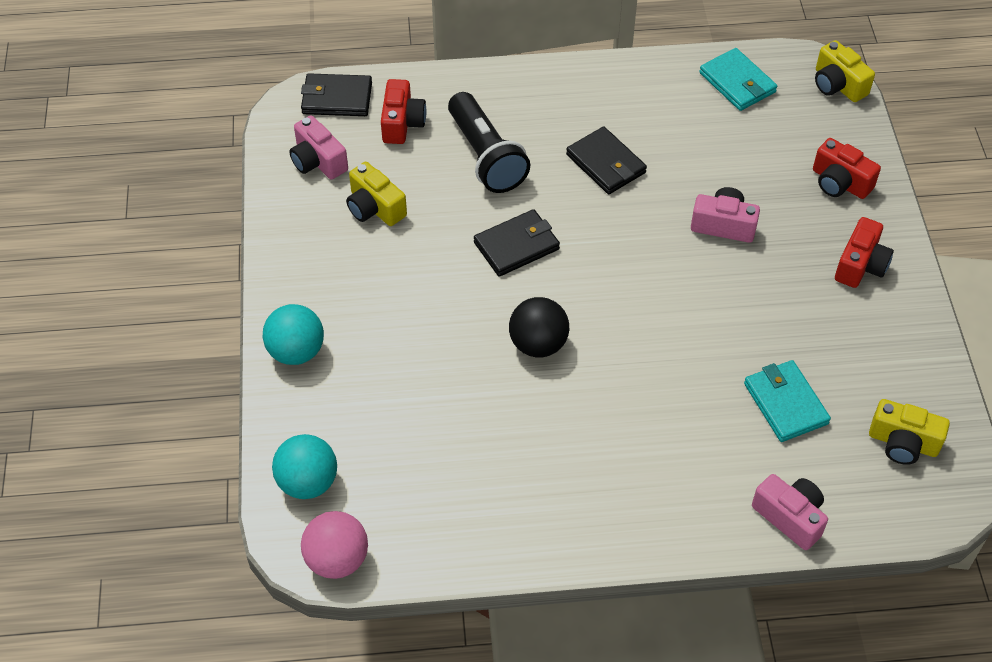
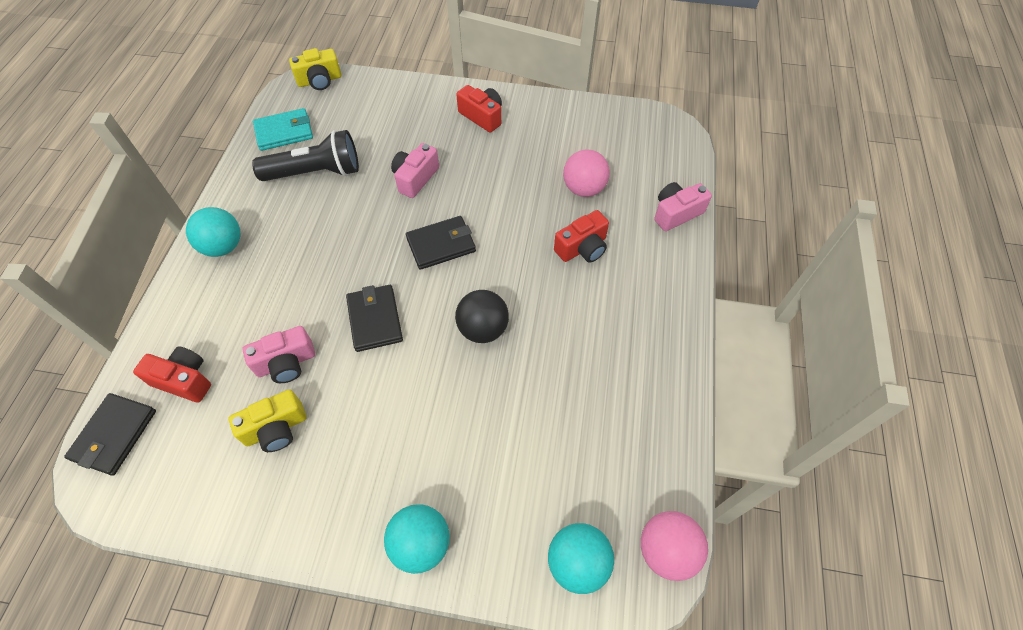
camera: 75 degrees left, 5 degrees up
(318, 161) = (188, 472): pink camera -> pink camera (286, 363)
(485, 156) = (264, 319): black flashlight -> black flashlight (315, 173)
(558, 92) = (223, 246): none -> turquoise ball
(606, 164) = (319, 234): black wallet -> black wallet (441, 245)
(785, 403) = (584, 189): turquoise wallet -> pink ball
(840, 183) = (407, 105): red camera -> red camera (582, 248)
(903, 443) = (630, 139): yellow camera -> none

